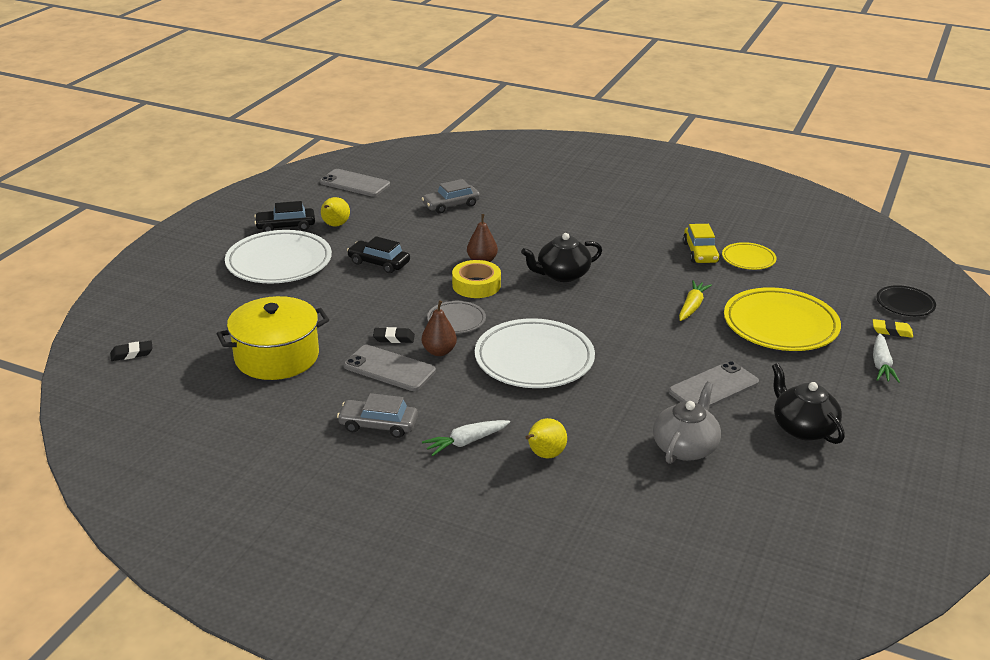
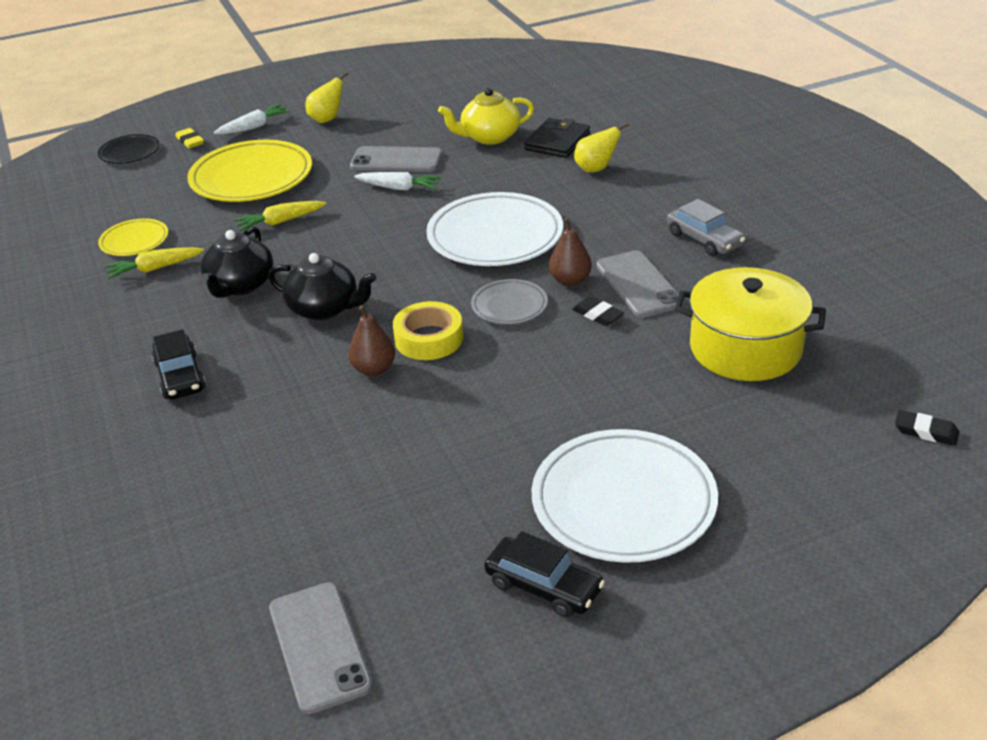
camera: 135 degrees left, 5 degrees up
(335, 225) = (469, 543): yellow pear -> yellow pear (327, 119)
(379, 263) = (493, 430): black car -> black car (180, 376)
(451, 205) = (262, 493): grey car -> none
(466, 442) = (644, 199): white carrot -> white carrot (399, 188)
(620, 471) = (557, 141): none -> black wallet
(685, 447) = (489, 137): grey teapot -> yellow teapot
(700, 252) = (155, 268): yellow car -> yellow carrot
(803, 428) = (391, 117): black teapot -> black teapot (240, 285)

